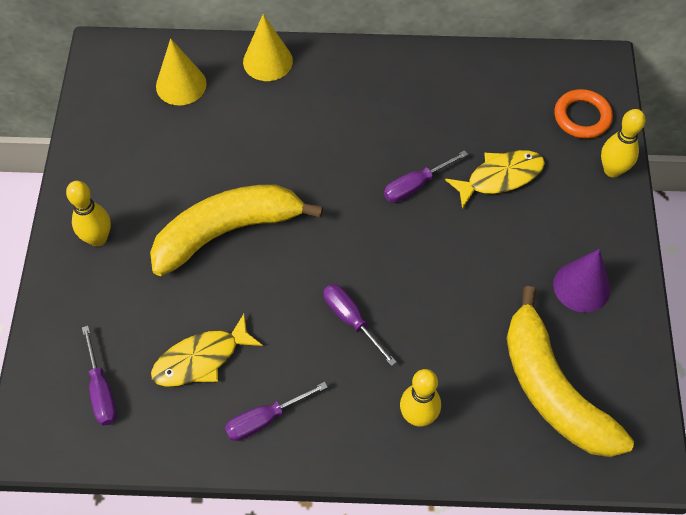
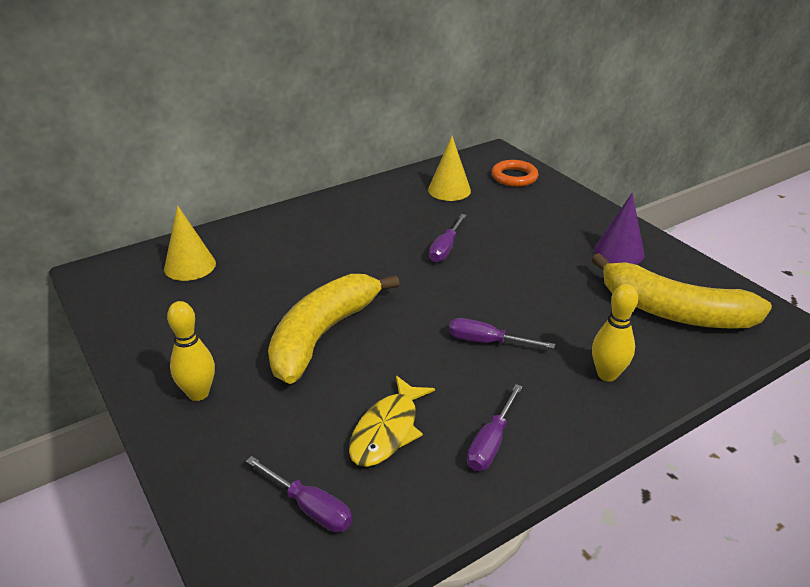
camera: 35 degrees left, 25 degrees down
(267, 61) = (255, 227): yellow cone -> yellow cone (449, 190)
(500, 177) = (498, 222): yellow fish -> none
(612, 170) = (563, 192): yellow bowling pin -> none

